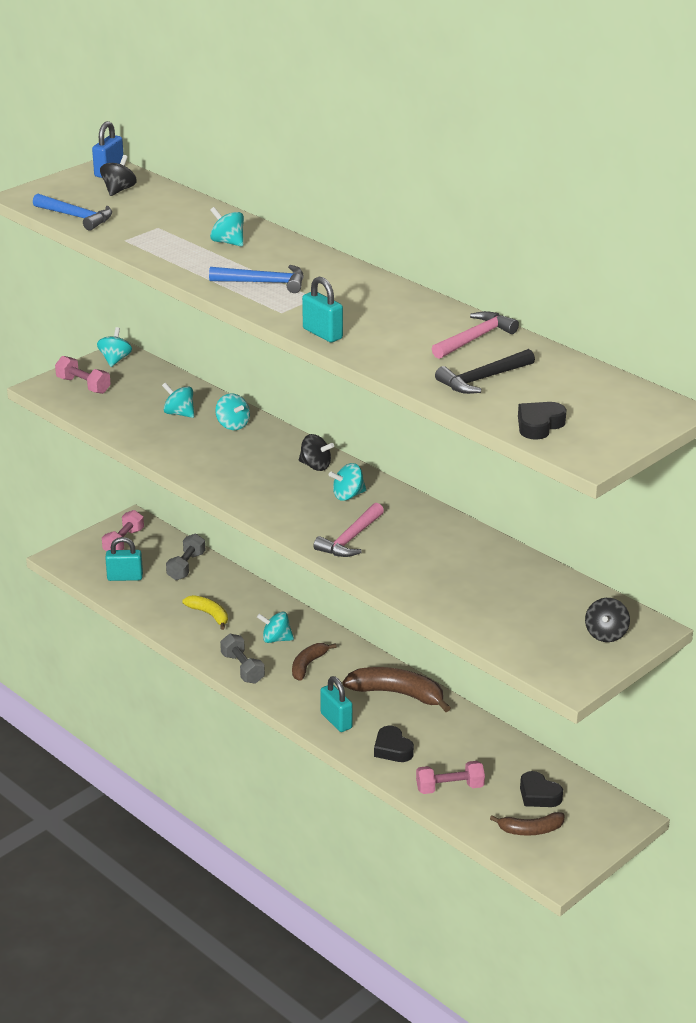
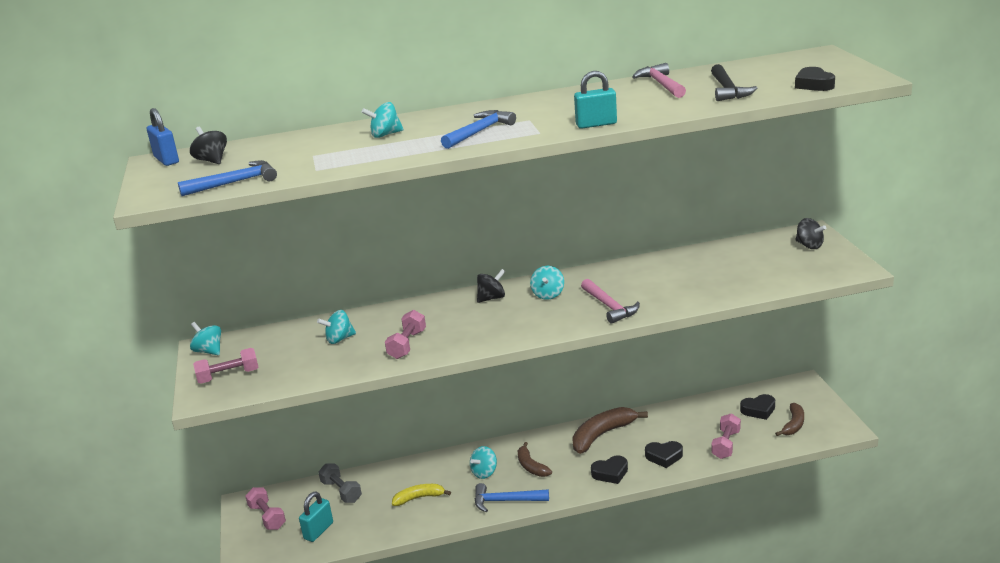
camera: 55 degrees left, 5 degrees down
(195, 451) = (407, 344): none -> pink dumbbell
(233, 425) = (388, 319): turquoise spinning top -> none
(242, 668) = (505, 501): grey dumbbell -> blue hammer
(336, 721) = (610, 473): turquoise padlock -> black heart

